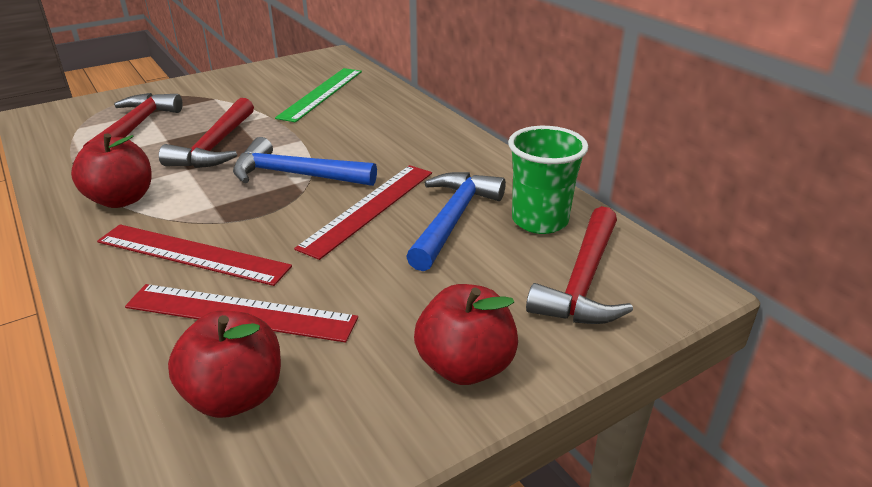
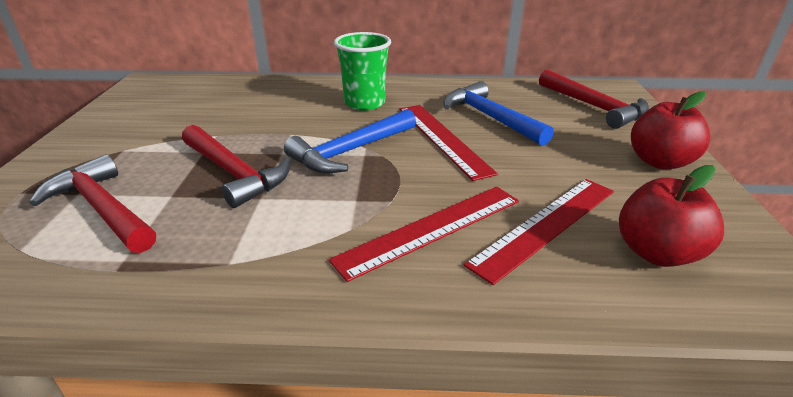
camera: 55 degrees left, 0 degrees up
(122, 199) = (270, 249): red apple -> none
(321, 93) = (216, 104): green ruler -> none
(540, 220) = (518, 96): green cup -> green cup (365, 103)

